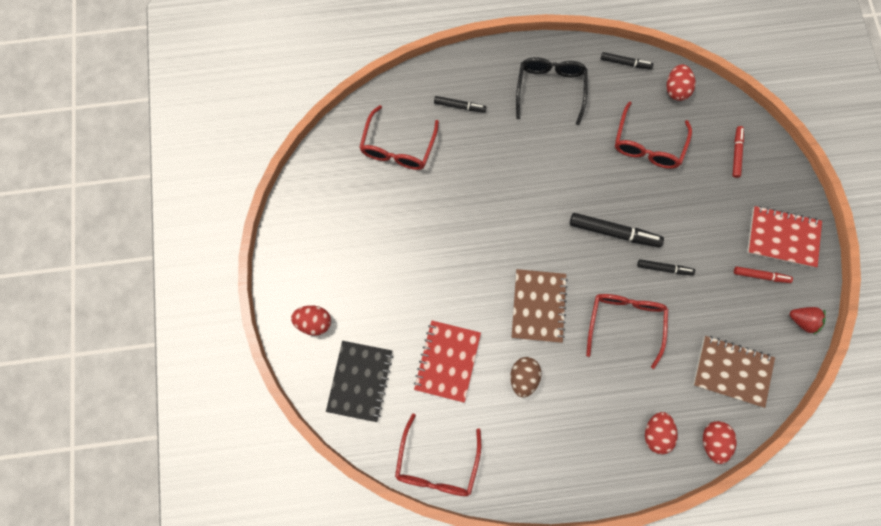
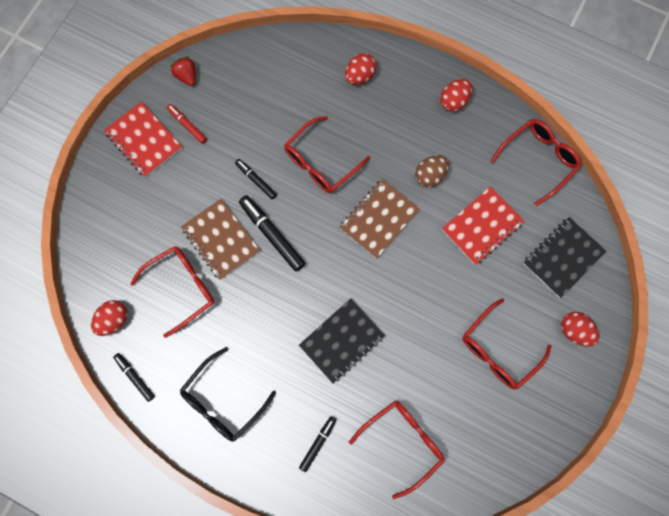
camera: 145 degrees left, 0 degrees up
(368, 263) = (498, 350): none -> red glasses
(459, 106) = (318, 443): black marker -> black marker turned 75 degrees clockwise
(495, 188) = (342, 341): none -> black notebook
(712, 440) = (323, 45): red egg -> red egg (453, 101)
(732, 371) = (269, 78): brown notebook -> brown notebook (221, 240)
(736, 153) = (116, 229): red marker -> none

